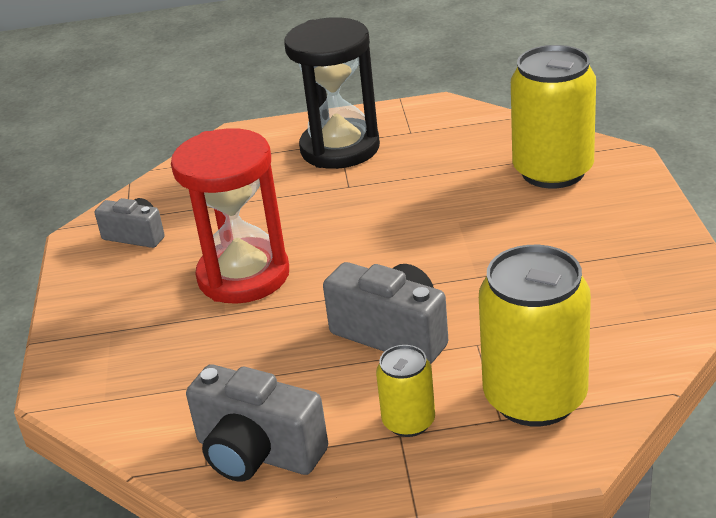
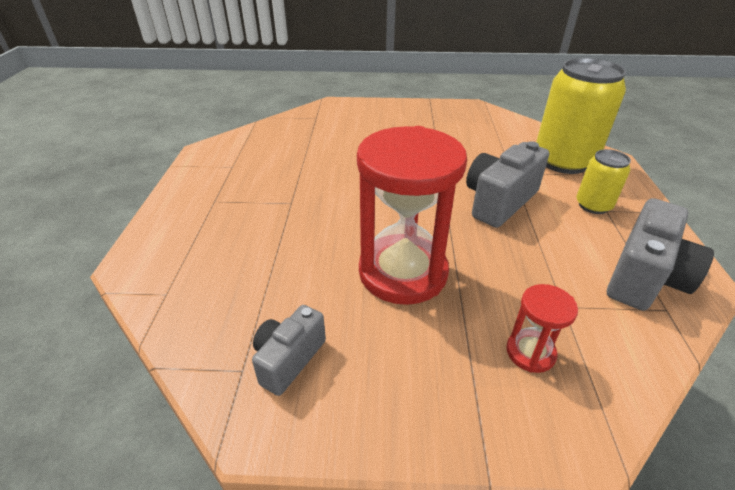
camera: 85 degrees left, 5 degrees up
(144, 361) = (530, 352): none -> red hourglass
(340, 148) = (225, 201): black hourglass -> none
(553, 171) = (332, 124): yellow can -> none

